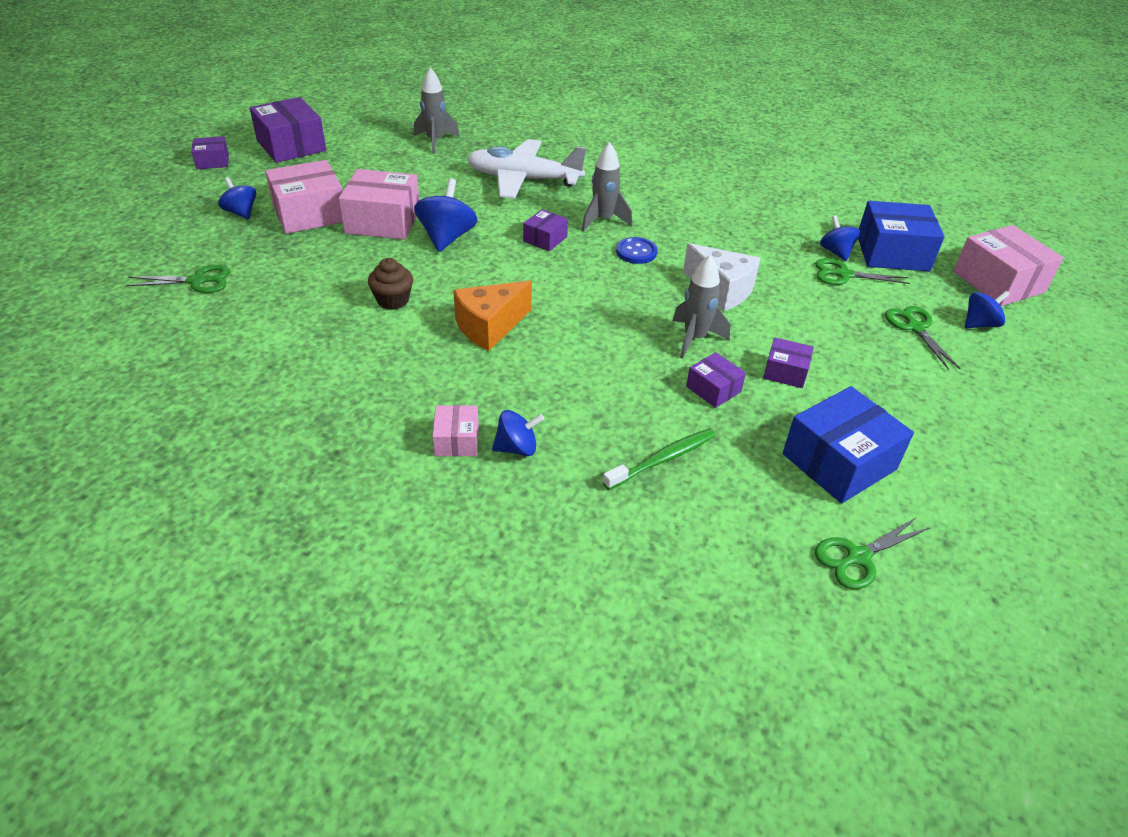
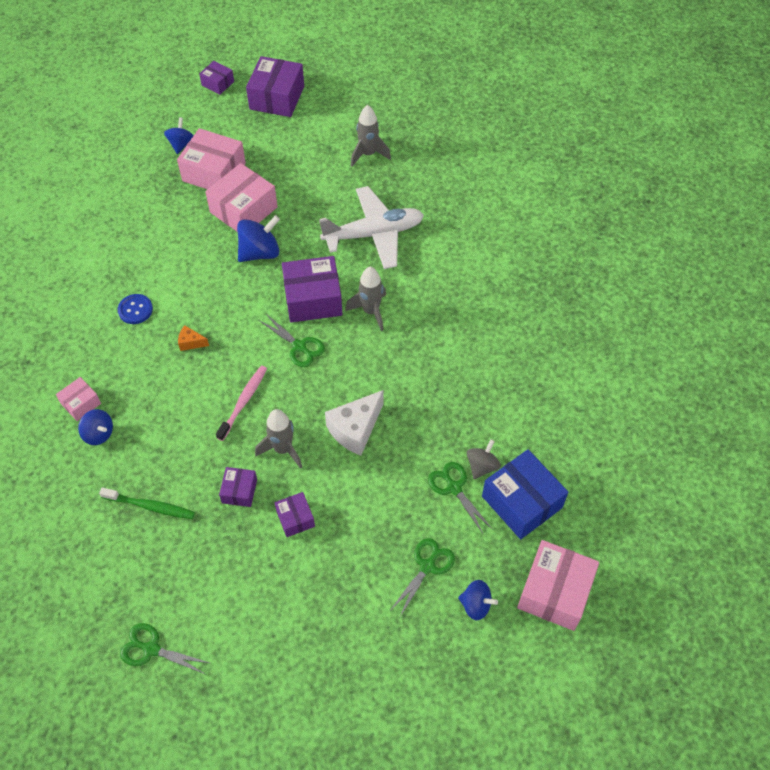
camera: 50 degrees right, 15 degrees up
(197, 281) = (101, 187): green scissors -> green scissors (299, 347)
(383, 221) = (243, 210): pink box -> pink box turned 75 degrees clockwise
(393, 300) = (170, 280): brown cupcake -> none
(489, 327) = (191, 342): orange cheese -> orange cheese, size x0.49
(523, 179) = (374, 234): white plane -> white plane turned 105 degrees clockwise
(545, 239) = (313, 299): purple box -> purple box, size x1.89
(608, 333) = (243, 402): none -> pink toothbrush
(636, 252) = (351, 355): blue button -> blue button (135, 310)
(722, 290) = (355, 429): white cheese -> white cheese turned 45 degrees clockwise
(836, 252) = (482, 466): blue spinning top -> grey spinning top
(839, 461) = (229, 596): blue box -> none

